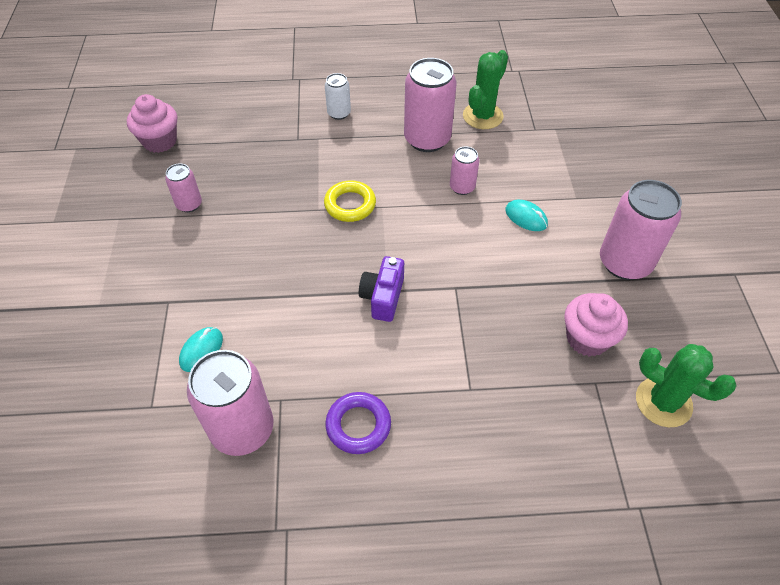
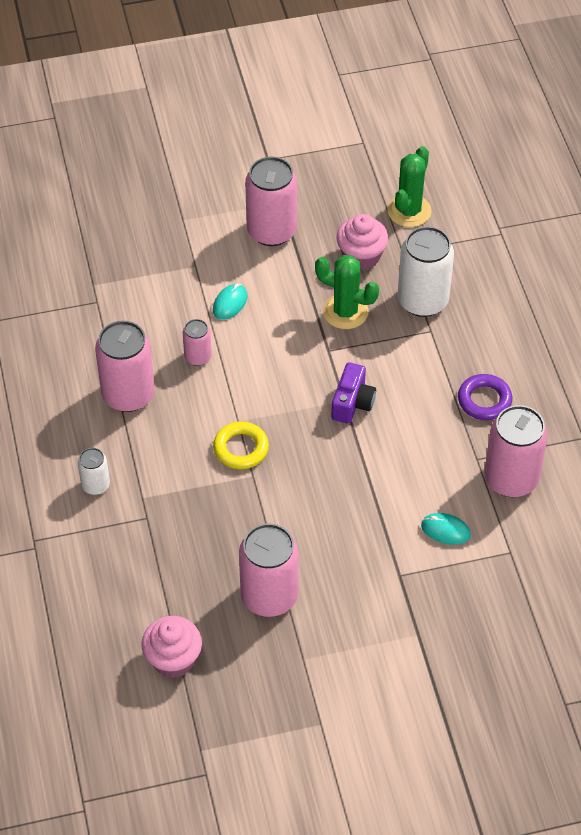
camera: 100 degrees left, 0 degrees up
(189, 204) = (269, 596): pink can -> pink can, size x1.92
(383, 297) = (352, 403): purple camera -> purple camera turned 75 degrees counterclockwise
(482, 116) = (81, 348): green cactus -> green cactus (345, 312)
(516, 389) = (422, 301): none -> white can

